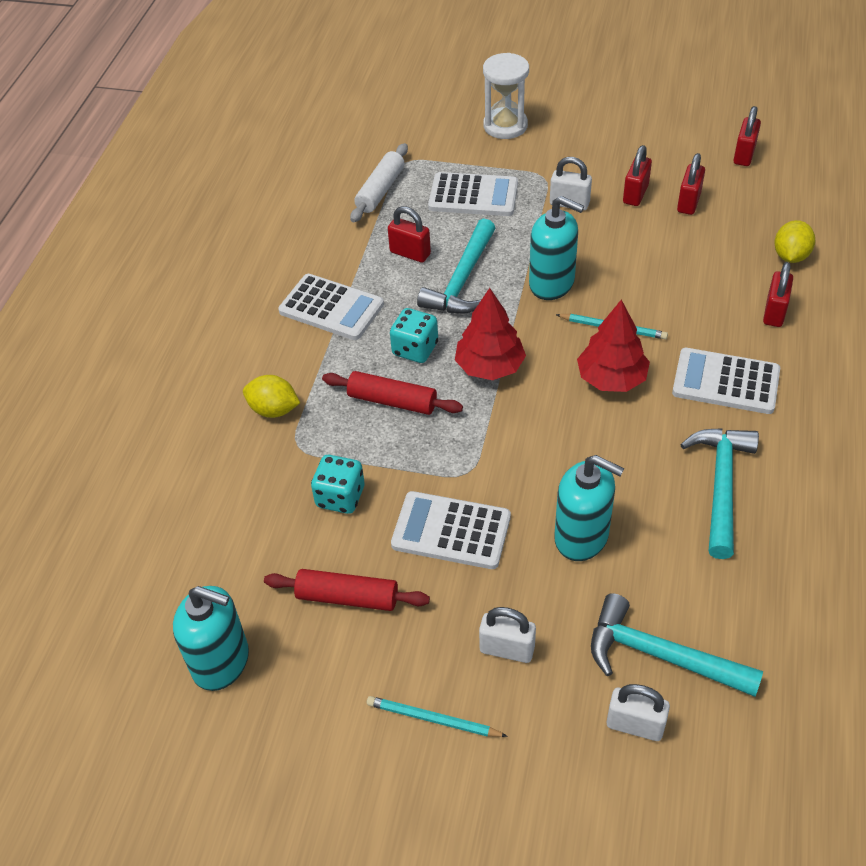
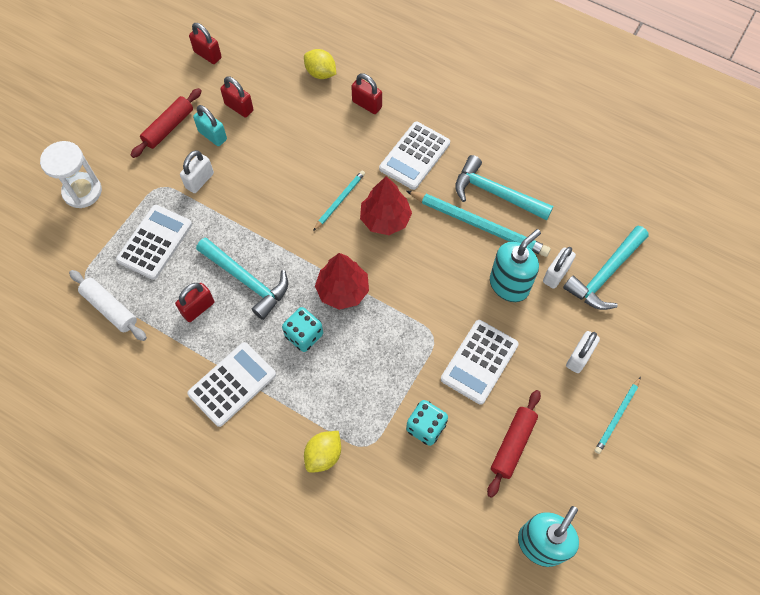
camera: 75 degrees left, 15 degrees up
(392, 401) = (349, 366): red rolling pin -> red rolling pin (169, 127)
(552, 284) = (279, 222): turquoise soap dispenser -> none
(635, 194) = (212, 135): red padlock -> turquoise padlock
(635, 725) = (646, 305): white padlock -> white padlock (556, 274)
(659, 479) = (479, 225): none -> turquoise pencil

